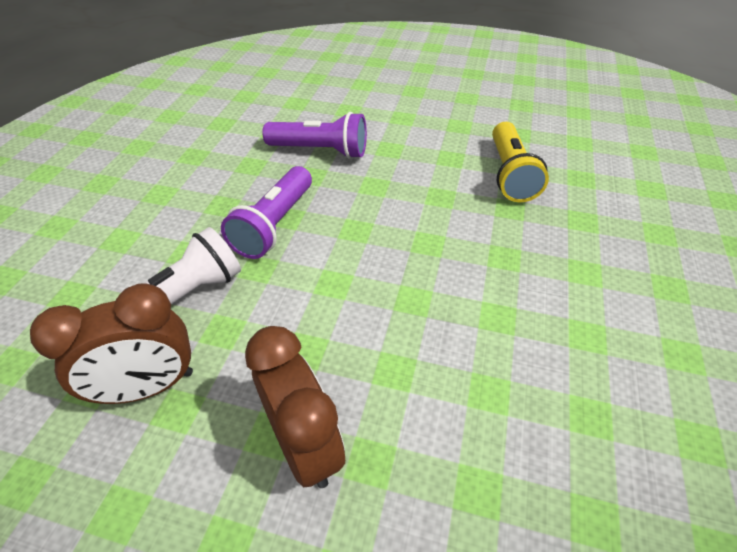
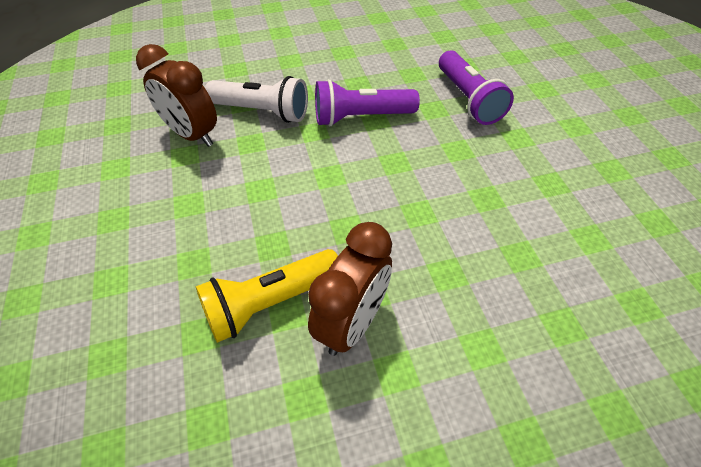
camera: 60 degrees right, 5 degrees up
(304, 445) = (188, 223): brown clock -> brown clock (352, 323)
(510, 174) = (575, 238): yellow flashlight -> yellow flashlight (270, 302)

